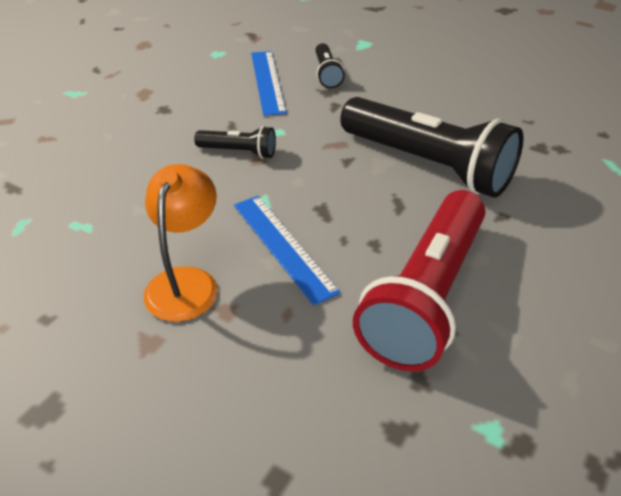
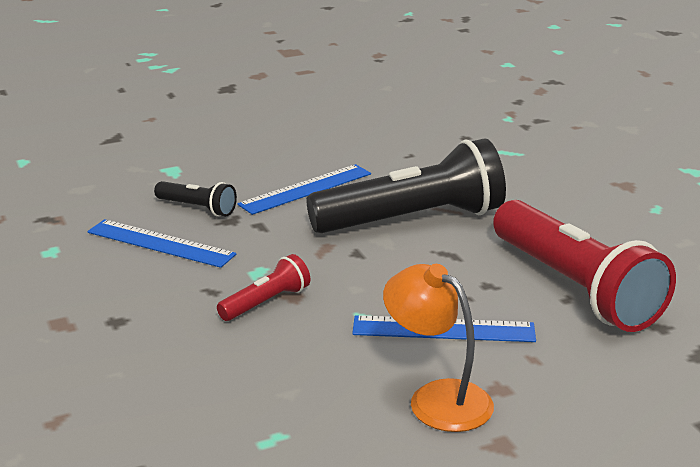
camera: 55 degrees left, 15 degrees down
(239, 152) = (266, 302): black flashlight -> red flashlight
(409, 101) = (306, 189): none -> blue ruler

